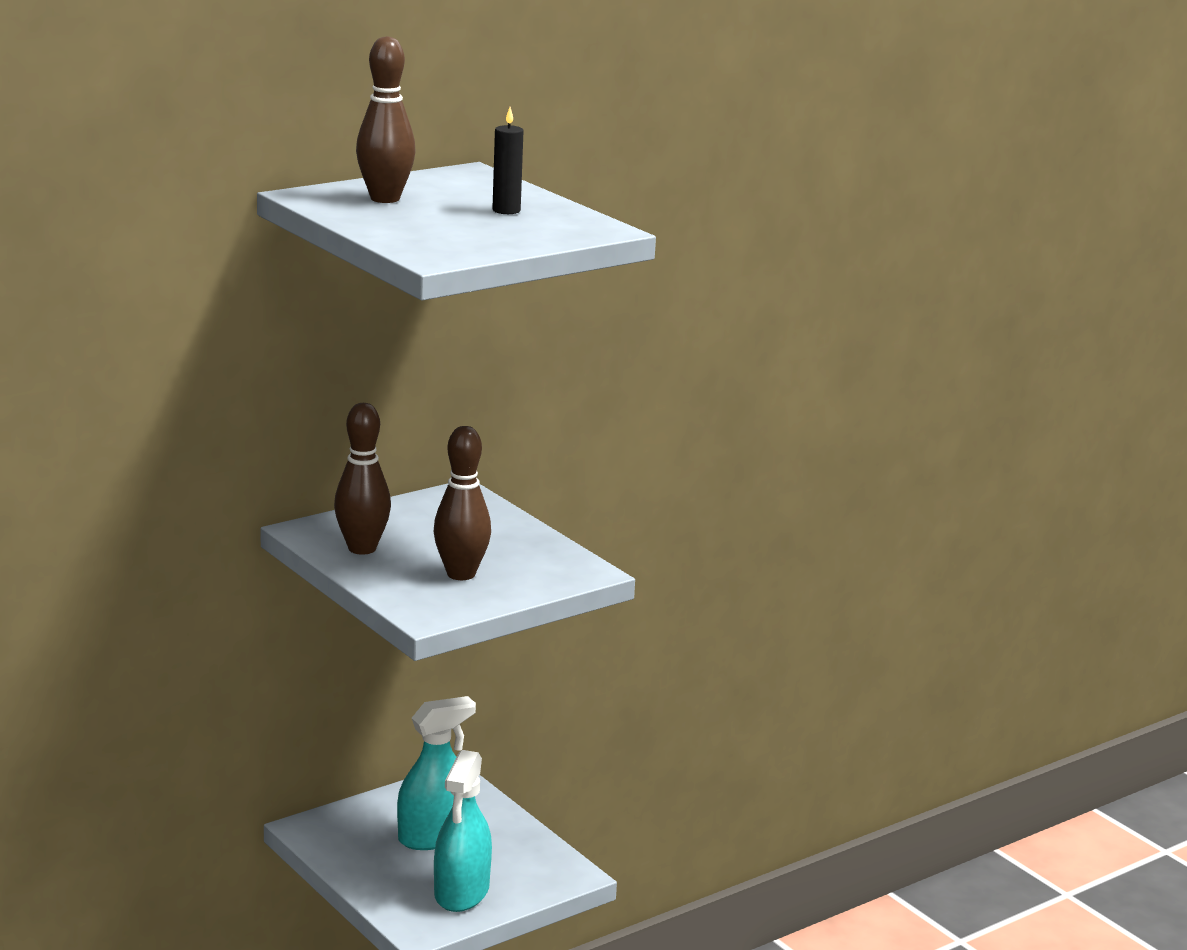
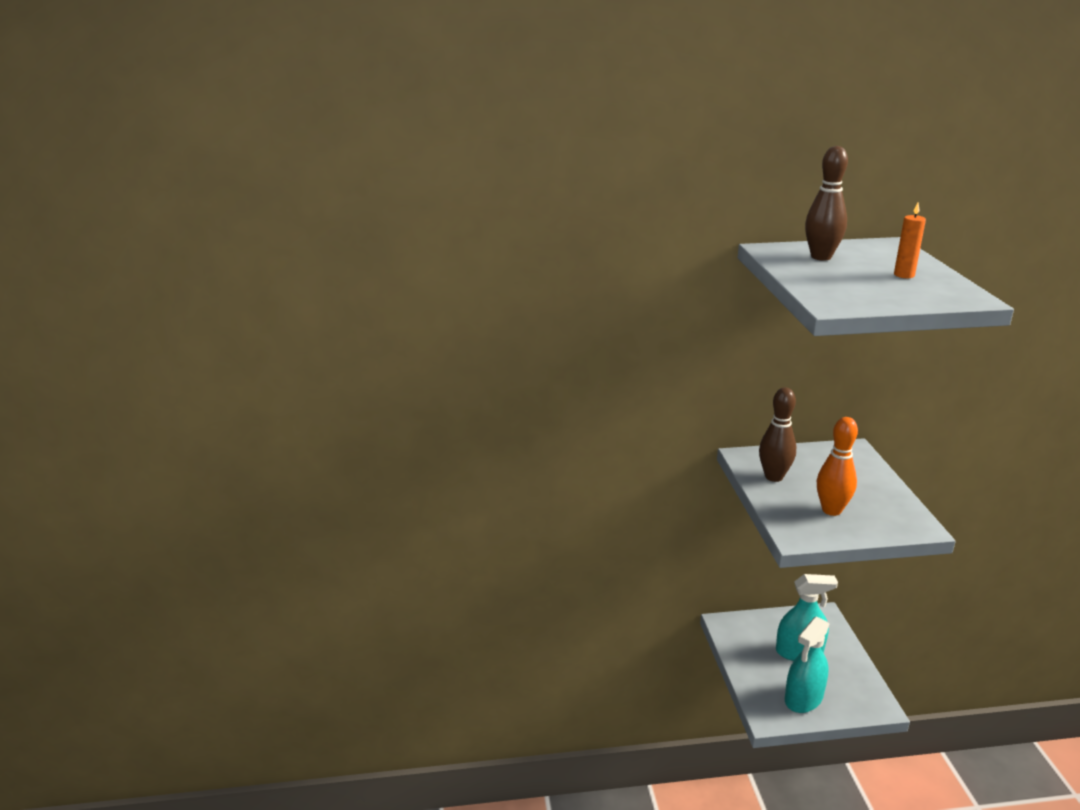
camera: 30 degrees right, 5 degrees up
(461, 574) = (831, 510): brown bowling pin -> orange bowling pin
(506, 210) = (904, 275): black candle -> orange candle

